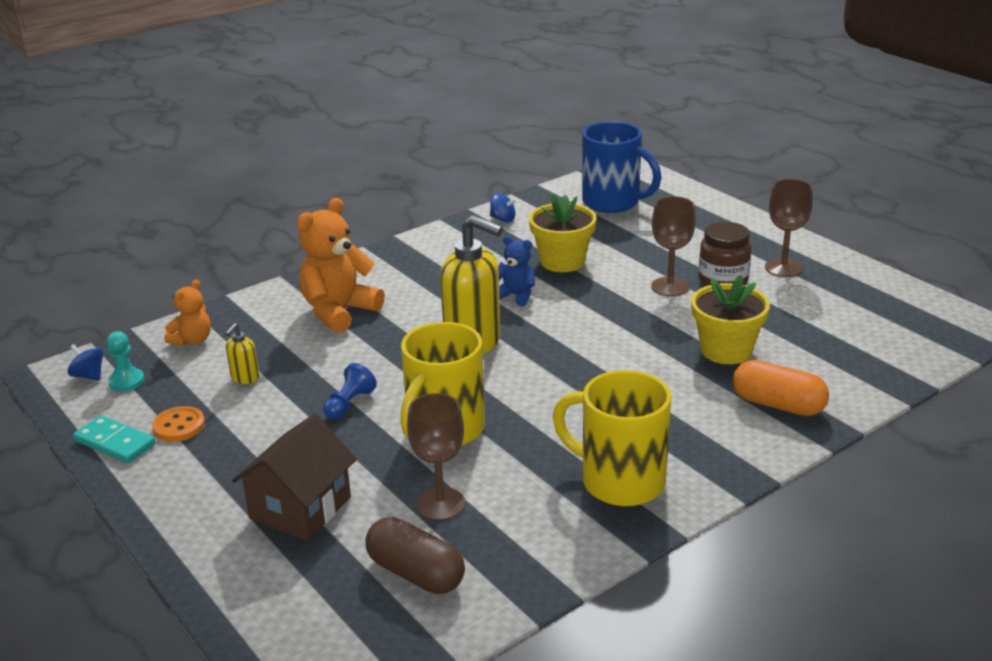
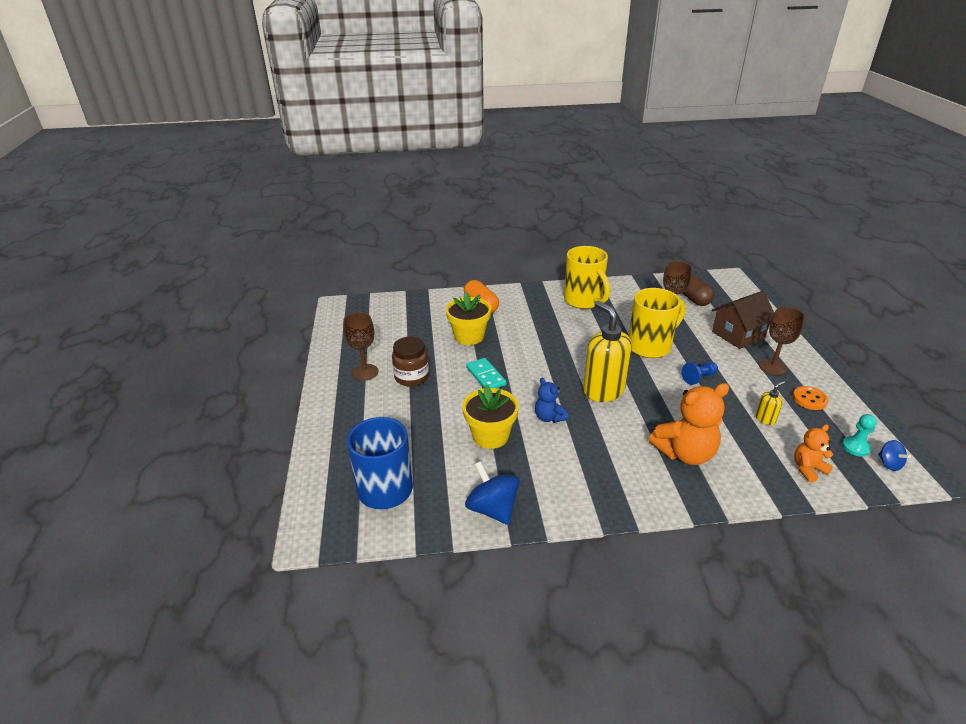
camera: 150 degrees left, 5 degrees up
(115, 442) = (851, 402): turquoise domino -> turquoise domino (485, 376)
(503, 219) = (492, 509): blue spinning top -> blue spinning top, size x1.84
(670, 287) = (447, 385): brown goblet -> brown goblet (772, 367)

